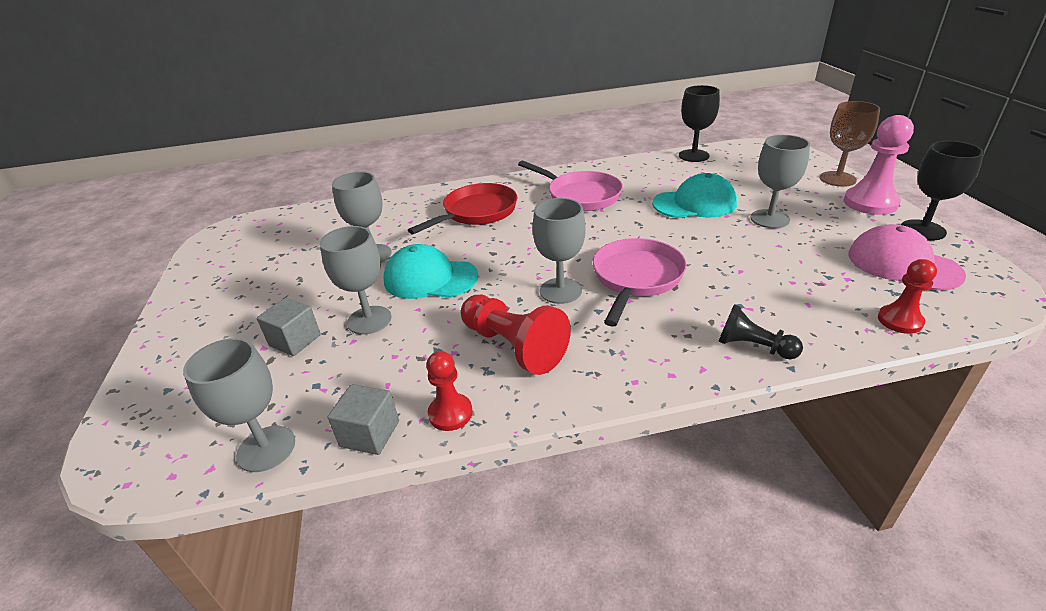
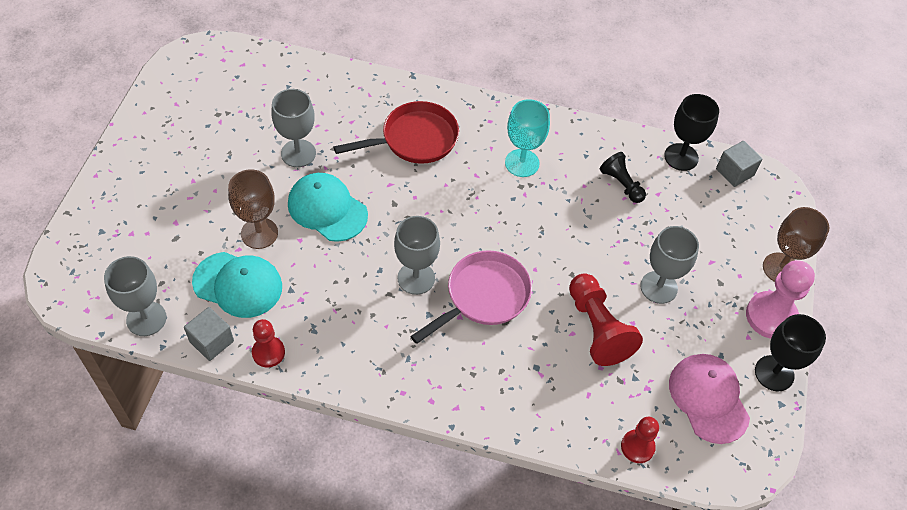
camera: 20 degrees right, 20 degrees up
(295, 340) = (199, 227): grey cube -> grey cube (734, 172)
(369, 320) = (259, 233): grey goblet -> brown goblet
(513, 346) = (344, 316): red pawn -> red pawn (597, 328)
(580, 195) = (522, 163): pink pan -> turquoise goblet
(694, 203) = (613, 231): turquoise cap -> turquoise cap (238, 284)
(753, 347) = (508, 409): black pawn -> black pawn (621, 184)

